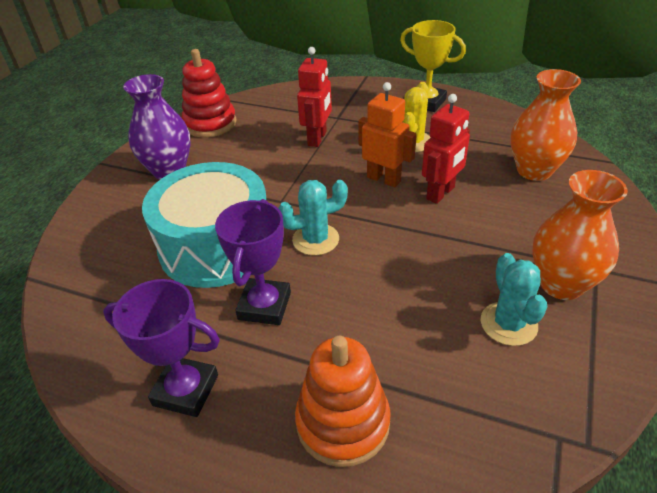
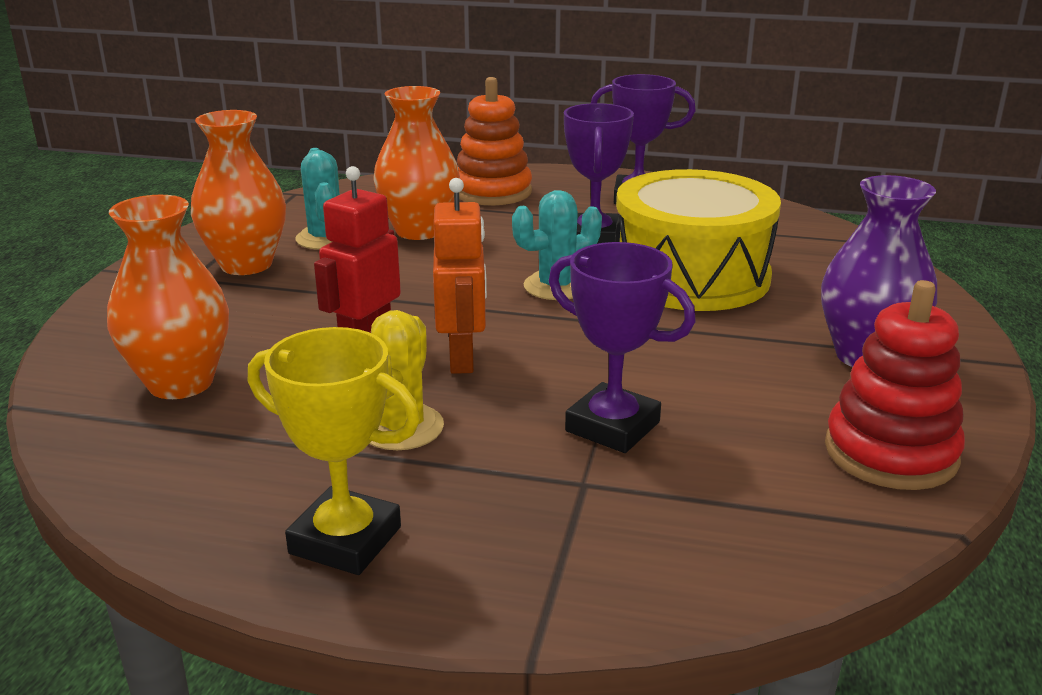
camera: 170 degrees right, 15 degrees down
(216, 245) = (691, 276): turquoise drum -> yellow drum
(317, 138) = (612, 427): red robot -> purple trophy
(384, 179) = (462, 359): orange robot -> orange robot turned 120 degrees counterclockwise
(422, 332) = (419, 231): none -> orange vase

